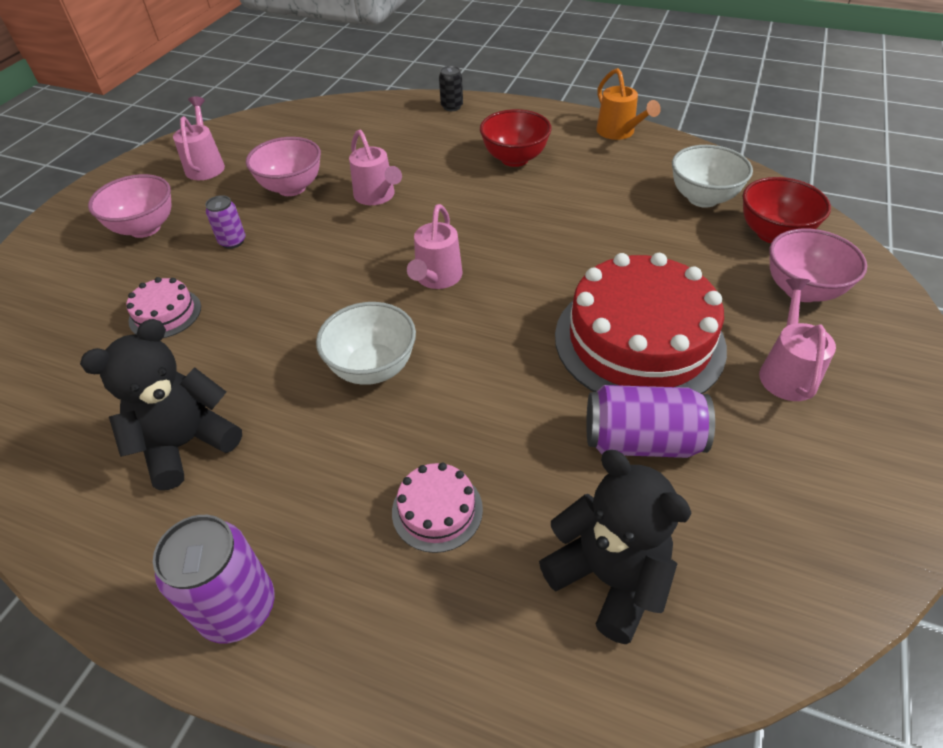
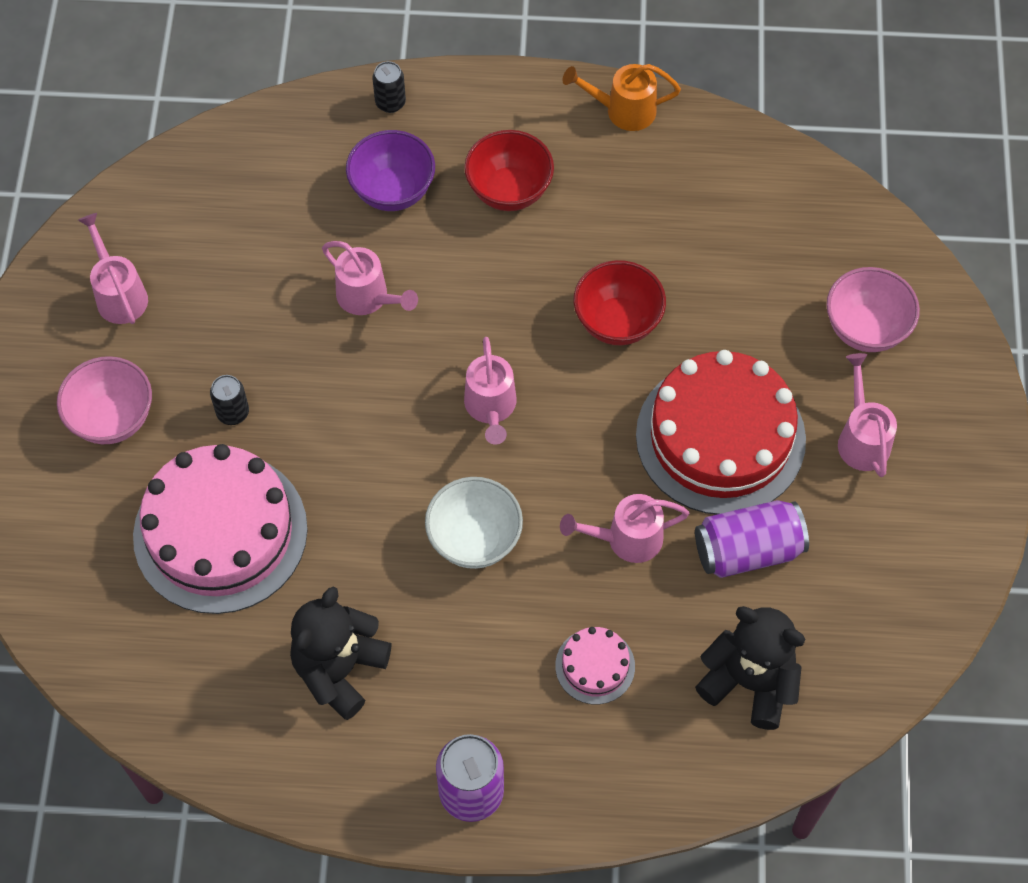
camera: 20 degrees left, 15 degrees up
(165, 313) = (220, 532): pink cake -> pink cake, size x2.24
(232, 241) = (233, 412): purple can -> black can
(291, 188) = (255, 308): pink bowl -> none
(429, 146) = (393, 191): none -> purple bowl
(516, 401) = (626, 539): none -> pink watering can
(619, 133) = (622, 110): orange watering can -> orange watering can turned 135 degrees clockwise
(702, 198) = (745, 211): white bowl -> none
(773, 234) = (828, 252): red bowl -> red bowl (617, 322)

